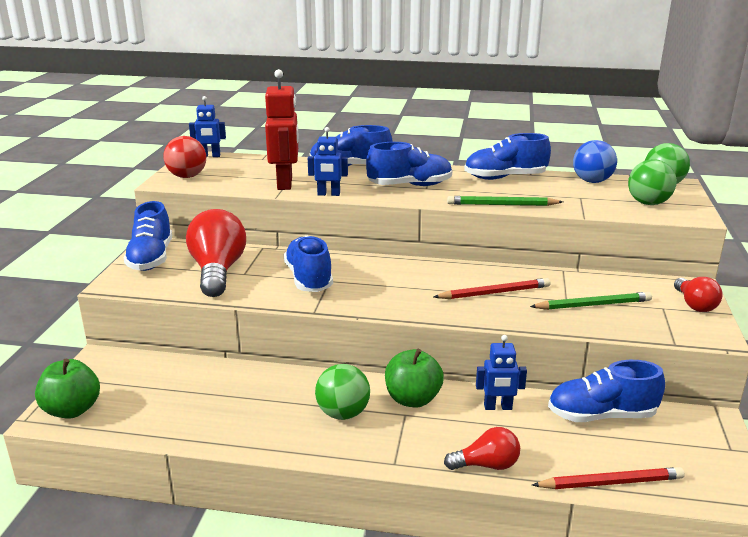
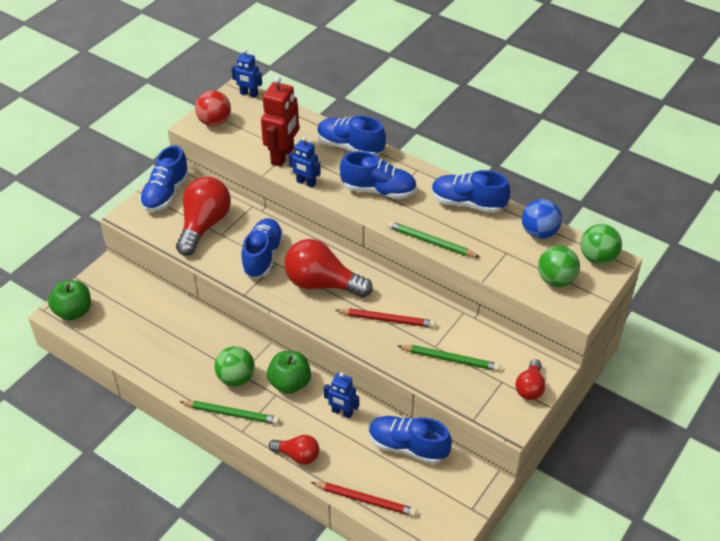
camera: 25 degrees right, 20 degrees up
(366, 449) = (231, 414): none -> green pencil
(396, 284) = (322, 284): none -> red light bulb

